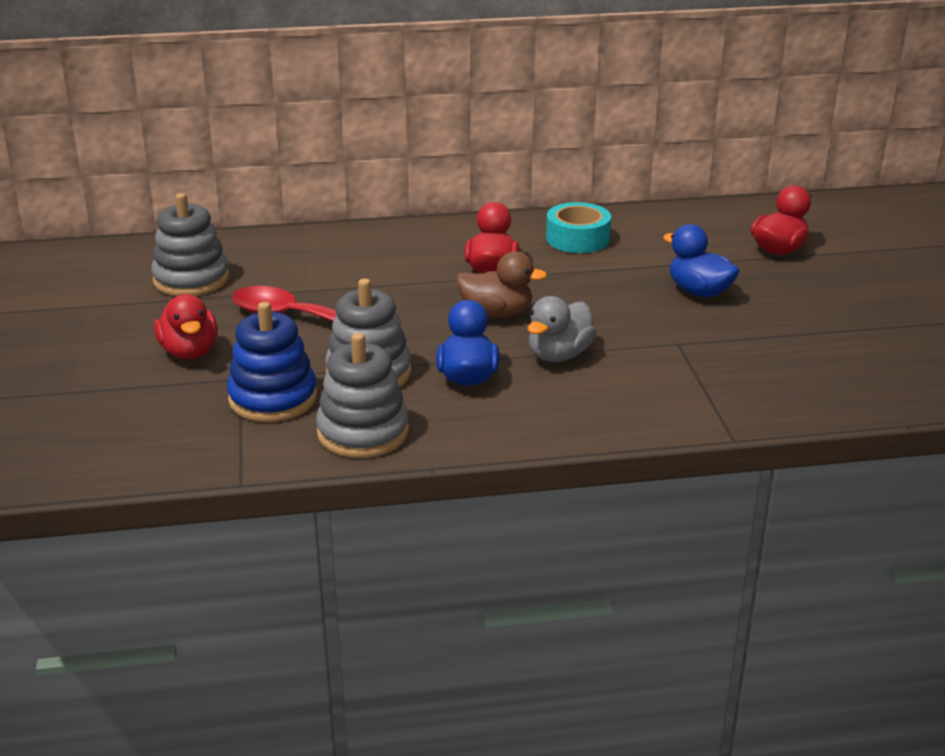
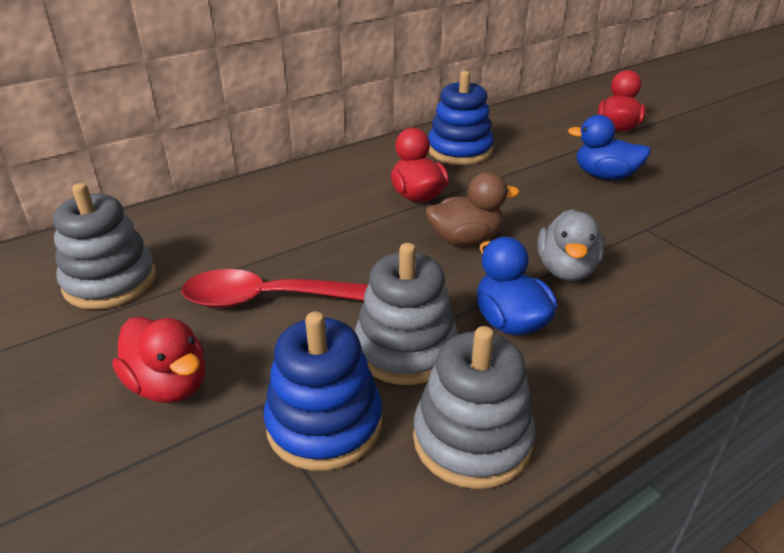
camera: 25 degrees left, 5 degrees up
(577, 238) = (459, 150): turquoise tape -> blue stacking toy

